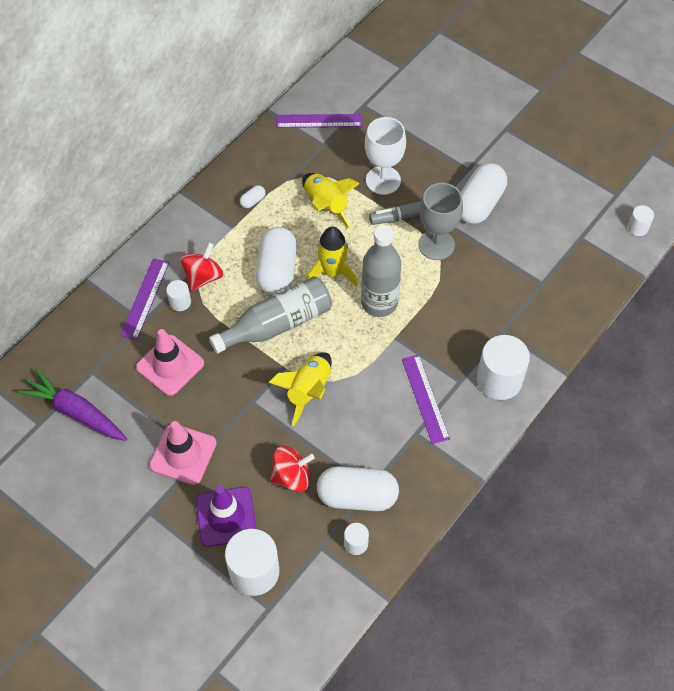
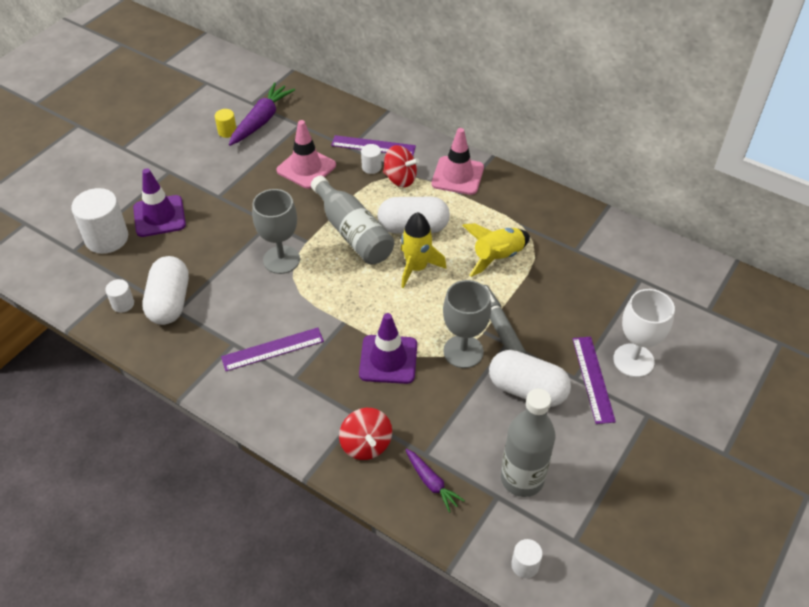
camera: 85 degrees right, 10 degrees down
(89, 449) = (227, 131): none -> yellow cylinder
(183, 454) = (220, 185): pink traffic cone -> pink traffic cone (457, 176)
(253, 201) = (492, 204): white capsule -> none
(291, 476) = (193, 255): red spinning top -> red spinning top (366, 444)
(308, 390) = (281, 260): yellow rocket -> grey goblet
(319, 121) = (606, 244): purple ruler -> purple ruler (593, 379)
(379, 303) = (384, 306): grey bottle -> grey bottle (522, 479)
(383, 180) = (540, 301): white goblet -> white goblet (633, 360)
(442, 303) = (388, 359): none -> purple traffic cone
(499, 380) = (295, 413): white cylinder -> none
(569, 281) = (431, 483): none -> purple carrot

